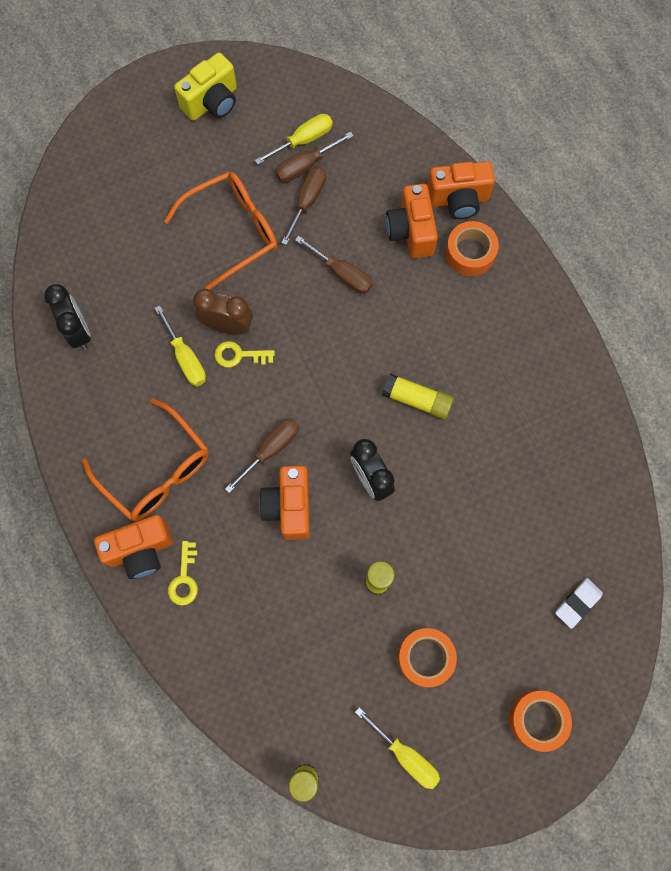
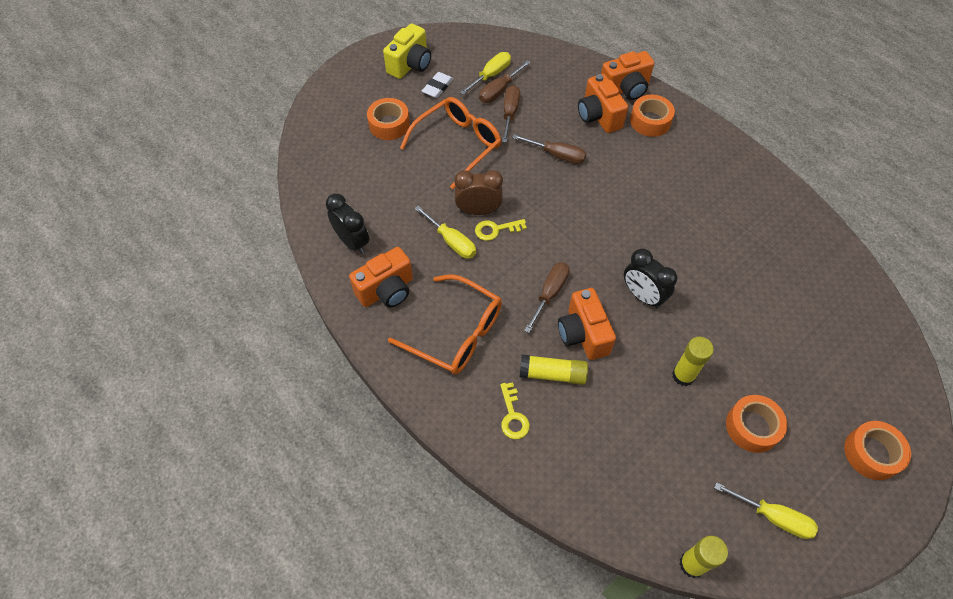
camera: 15 degrees left, 15 degrees down
(141, 550) = (465, 402): orange camera -> orange camera (386, 290)
(162, 184) = (389, 124): none -> orange tape
(417, 400) = (654, 229): yellow glue stick -> yellow glue stick (552, 374)
(577, 603) = (856, 349): white eraser -> white eraser (437, 87)

